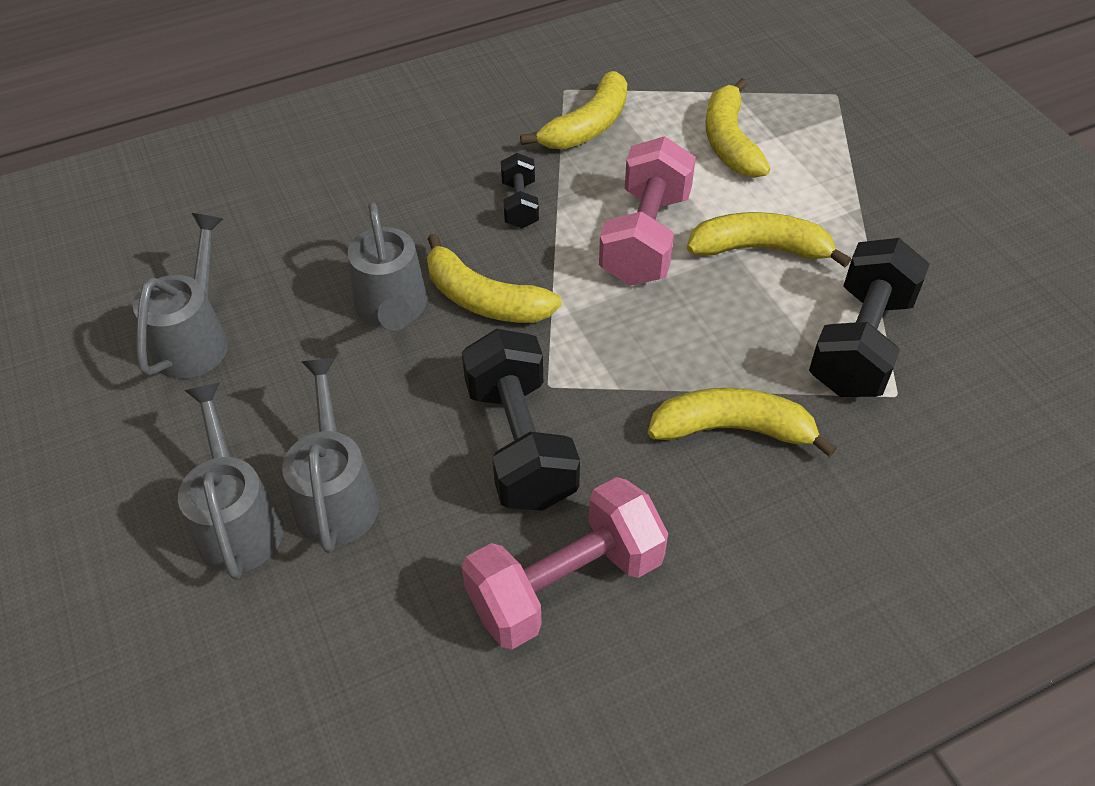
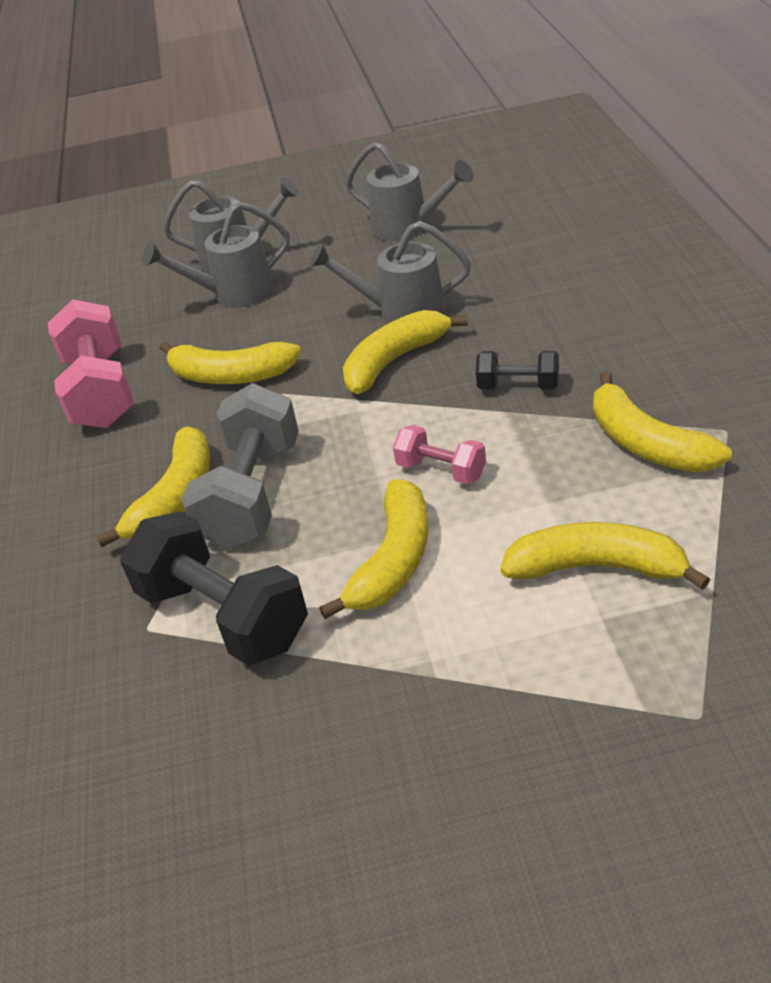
camera: 110 degrees right, 10 degrees down
(337, 495) = (234, 293): grey watering can -> grey watering can turned 150 degrees clockwise
(520, 443) = (230, 375): black dumbbell -> yellow banana
(645, 238) = (441, 470): pink dumbbell -> pink dumbbell, size x0.52
(710, 365) = (252, 494): none -> grey dumbbell

